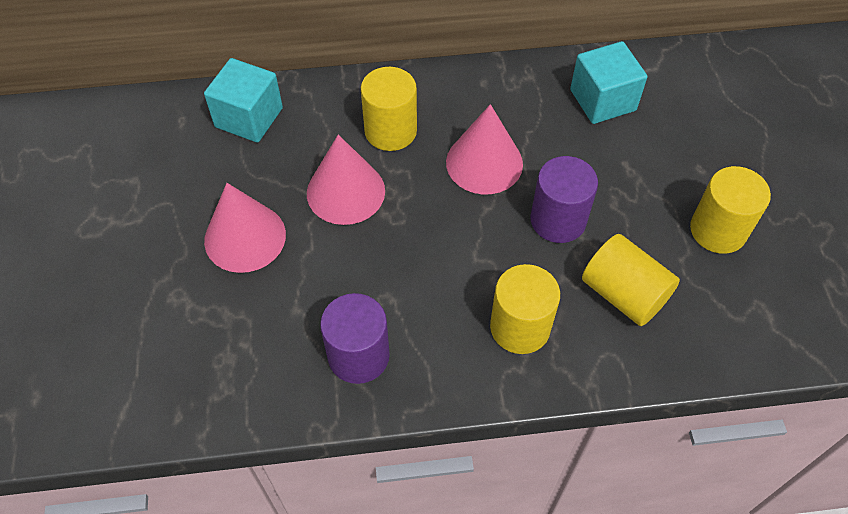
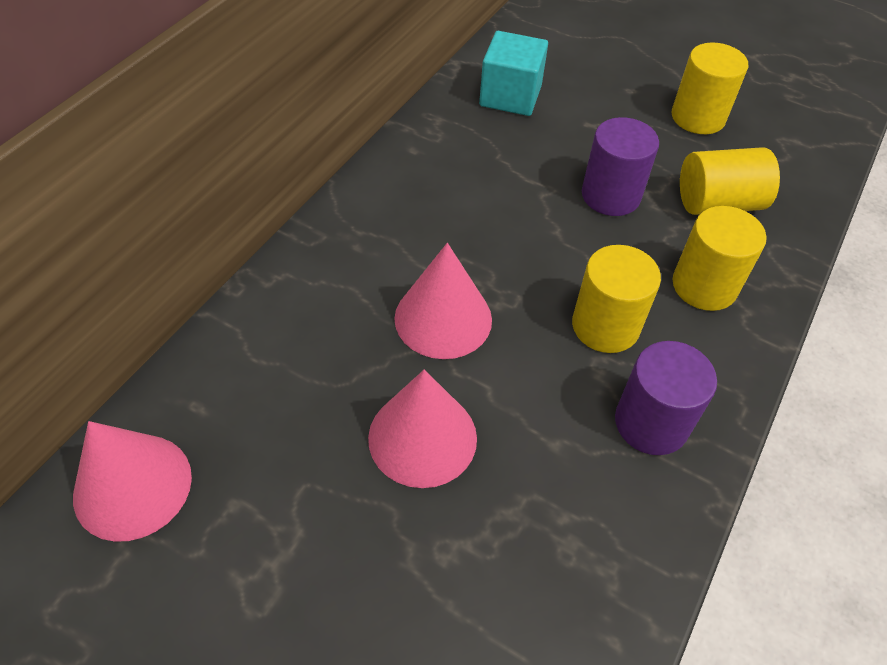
camera: 55 degrees left, 5 degrees down
(249, 117) = (262, 342): turquoise cube -> none
(390, 131) = (402, 242): yellow cylinder -> yellow cylinder (605, 326)
(484, 163) = (505, 203): pink cone -> pink cone (132, 486)

